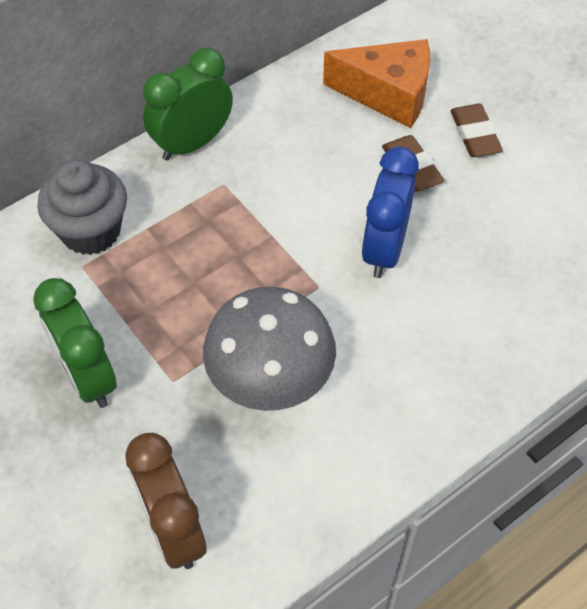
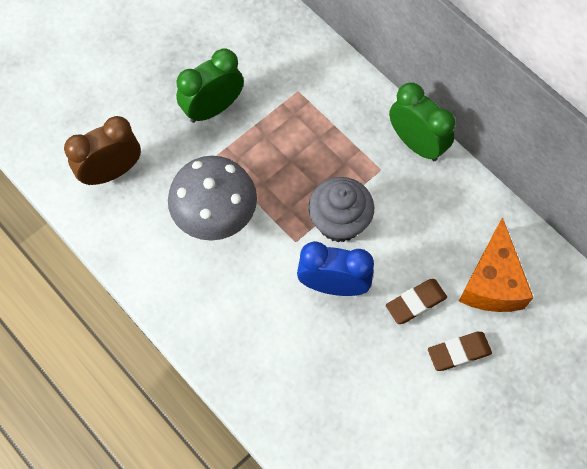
camera: 85 degrees right, 10 degrees up
(91, 231) = (327, 91): grey cupcake -> grey cupcake (339, 222)

